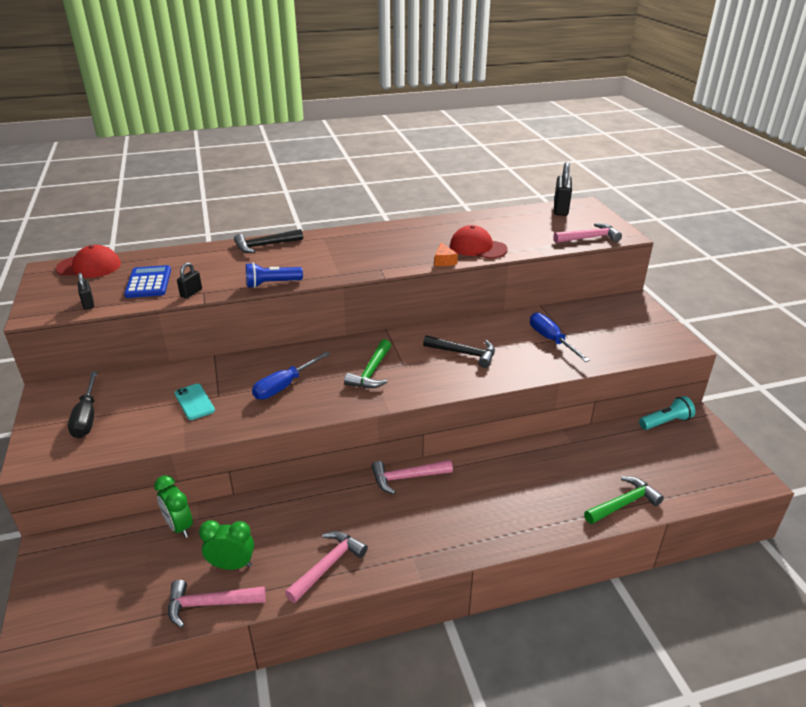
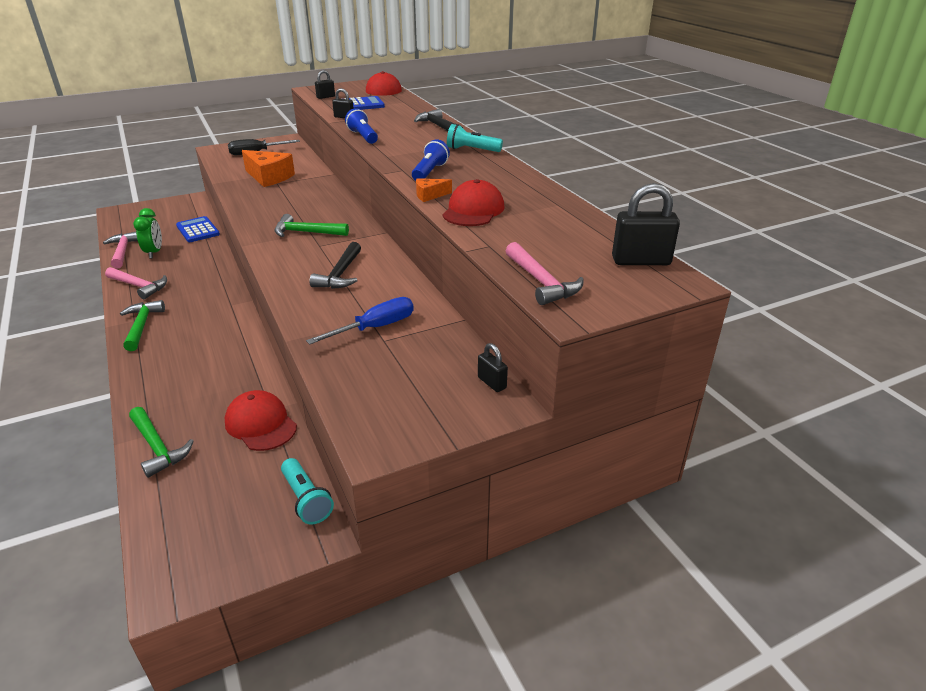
camera: 80 degrees right, 0 degrees up
(179, 526) = (198, 230): green clock -> blue calculator
(194, 402) = (269, 177): turquoise phone -> orange cheese
(284, 386) = (287, 202): blue screwdriver -> none
(343, 237) = (472, 150): none -> turquoise flashlight
(391, 257) = (429, 172): none -> blue flashlight
(407, 477) = (230, 309): pink hammer -> none
(426, 546) = (142, 326): none -> green hammer
(590, 446) = (260, 424): none -> red cap
(614, 302) = (492, 383): none -> black padlock

